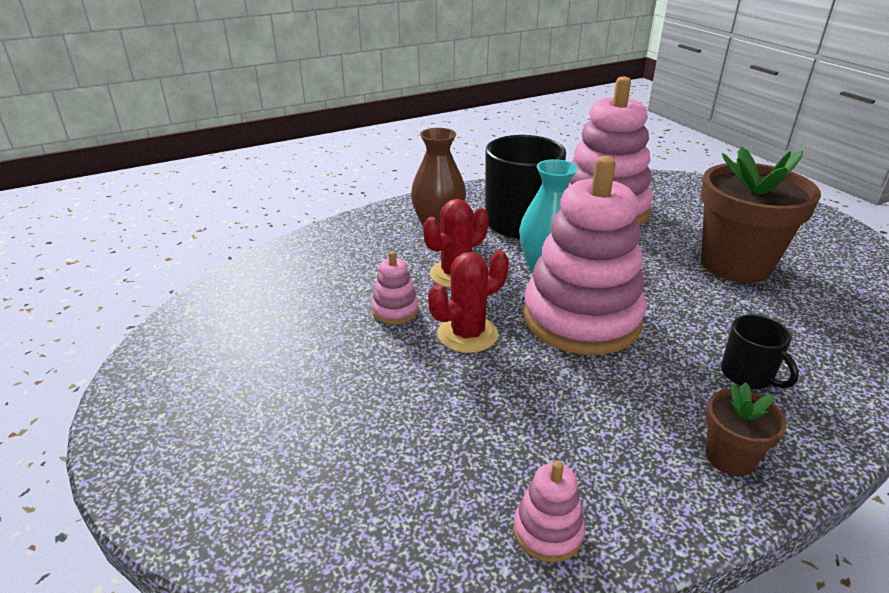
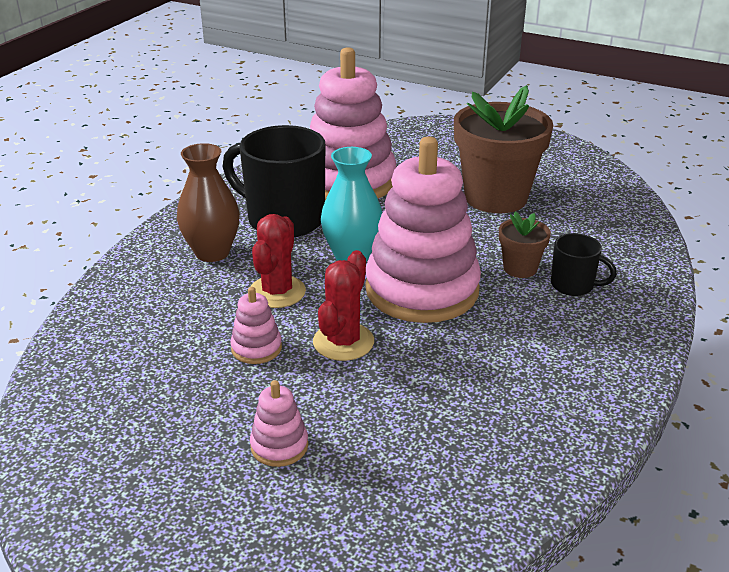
camera: 35 degrees left, 0 degrees up
(547, 531) = (542, 457): pink stacking toy -> pink stacking toy (279, 446)
(729, 457) = (608, 350): brown flower pot -> brown flower pot (520, 268)

